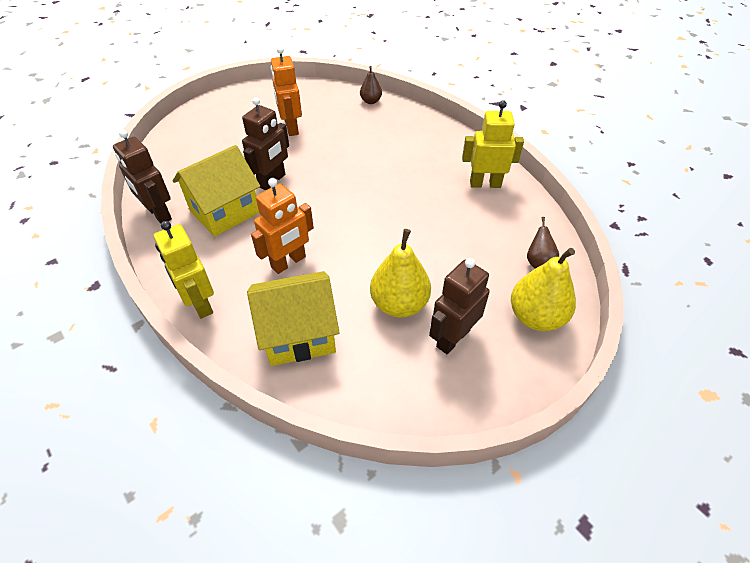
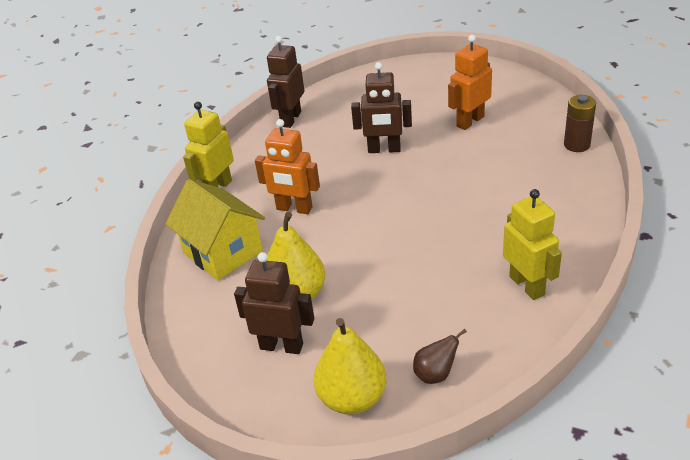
camera: 65 degrees right, 10 degrees down
(225, 211) = (322, 146): yellow house -> none
(370, 101) = (577, 145): brown pear -> brown battery

